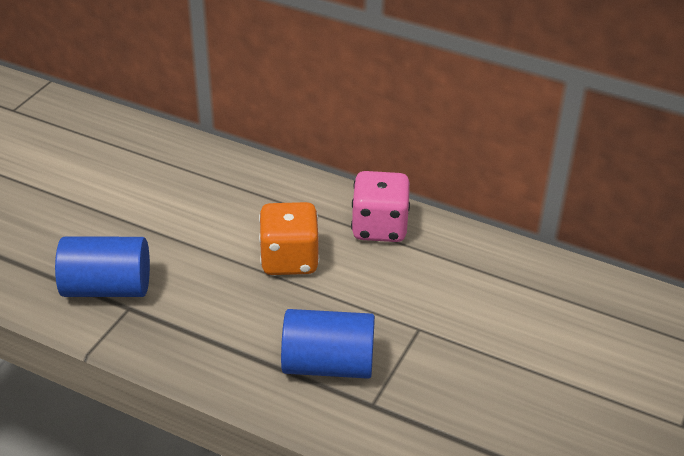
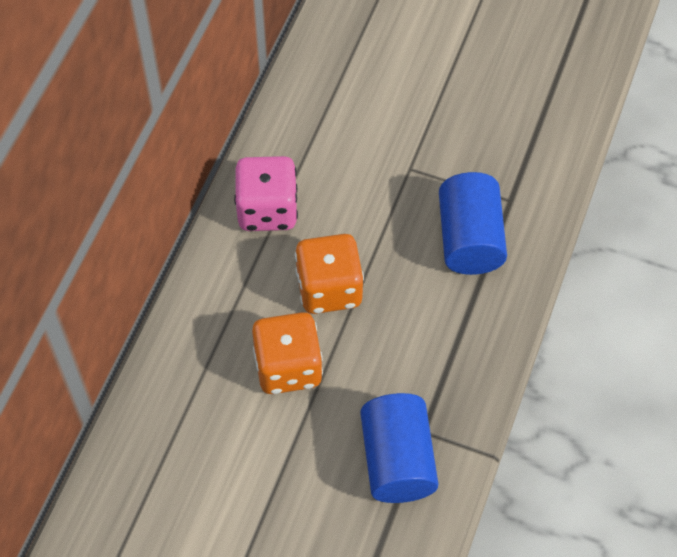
camera: 95 degrees left, 20 degrees up
(217, 229) = (288, 367): none -> orange dice

